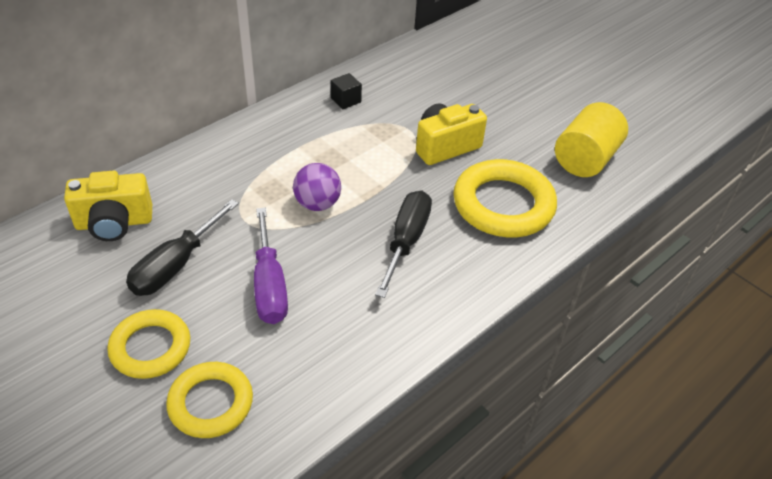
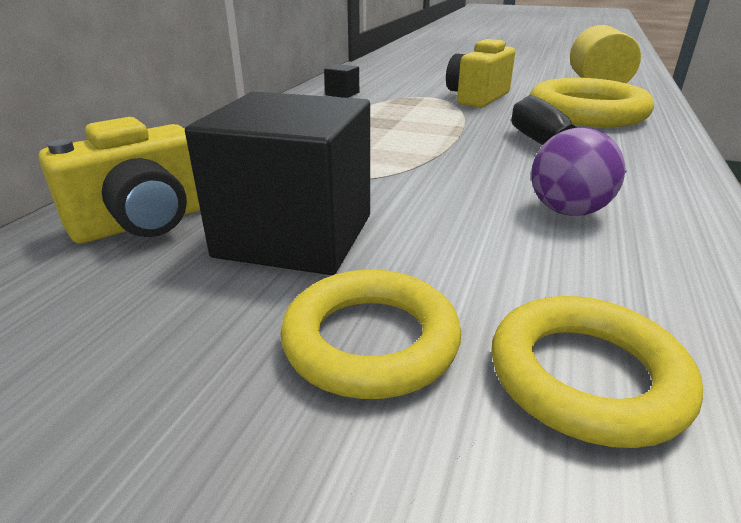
camera: 25 degrees left, 15 degrees down
(175, 265) = (295, 235): black screwdriver -> black cube
(269, 285) = (457, 216): purple screwdriver -> none
(317, 204) = (413, 148): purple ball -> purple ball (567, 211)

